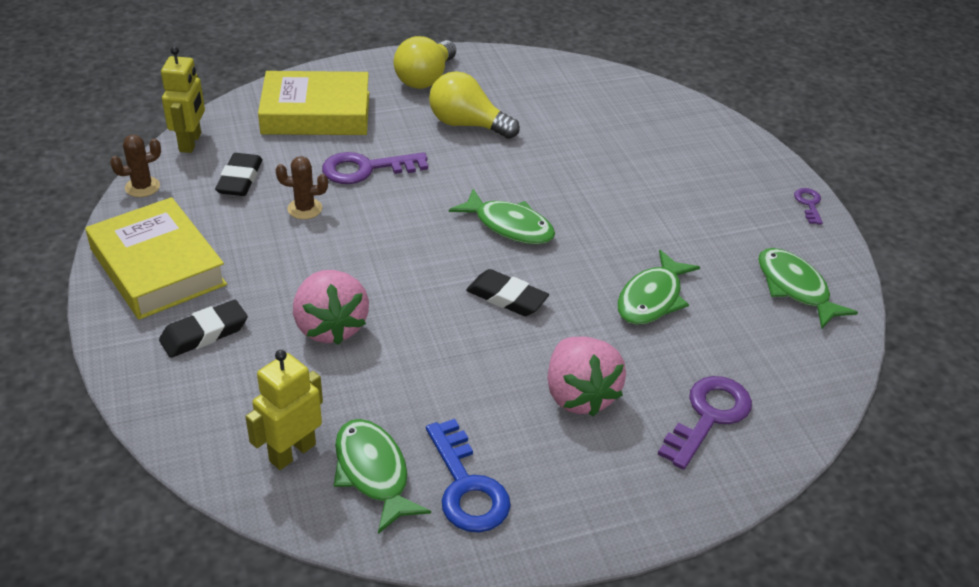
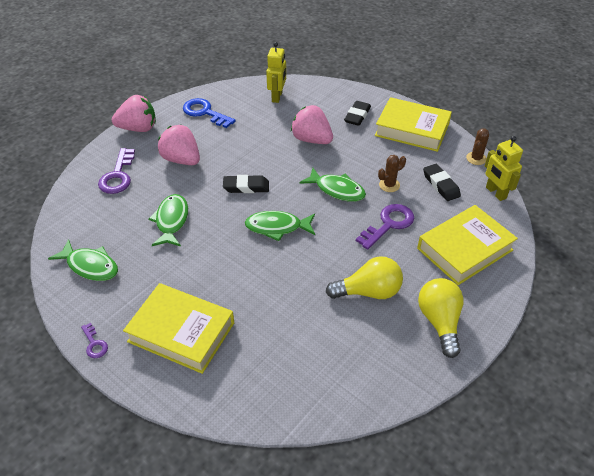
camera: 150 degrees right, 5 degrees up
(373, 473) = (242, 103): green fish -> green fish (337, 190)
(626, 513) = (138, 128): none -> pink strawberry
(702, 175) = (181, 332): none -> yellow book

